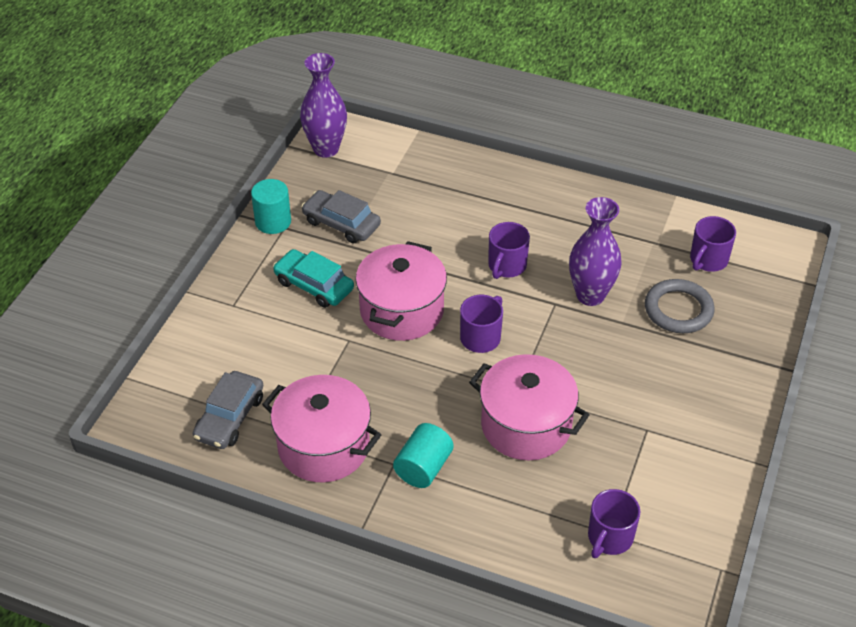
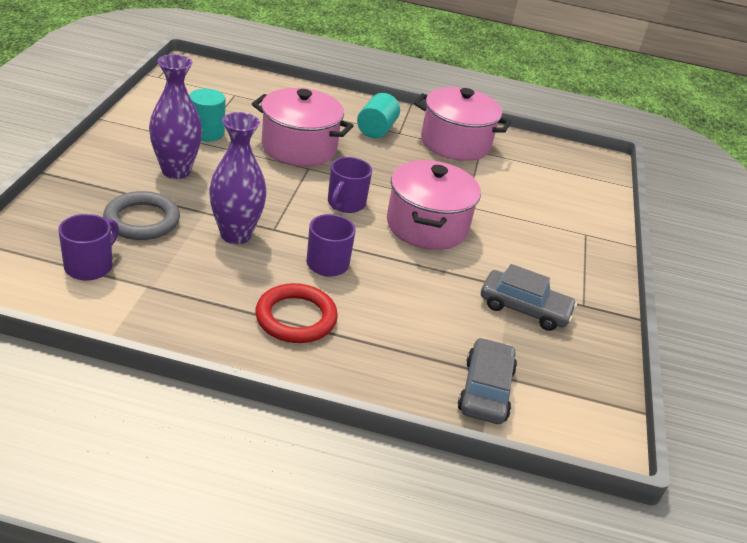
camera: 165 degrees right, 10 degrees down
(230, 417) = (535, 161): grey car -> grey car (485, 390)
(273, 222) = (599, 310): turquoise cylinder -> turquoise cylinder (206, 133)
(314, 285) = (521, 248): turquoise car -> none
(326, 149) = (594, 408): purple vase -> purple vase (176, 171)
(537, 215) = (296, 318): none -> red ring
(609, 538) = (236, 93): purple mug -> none

